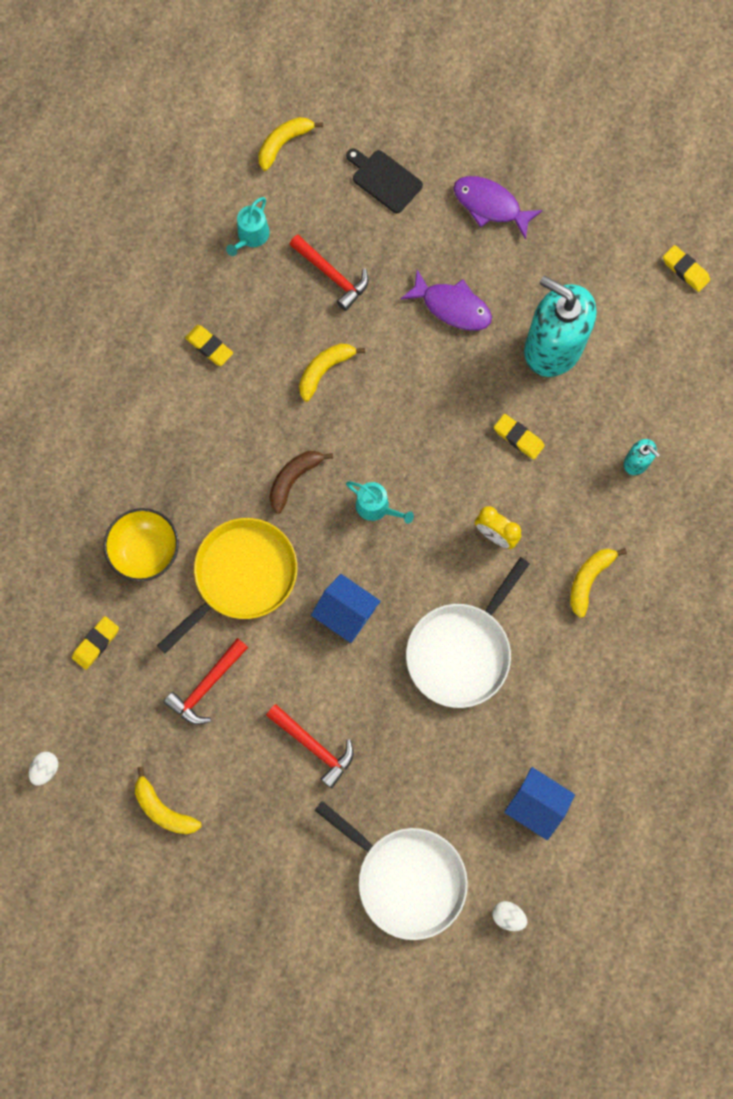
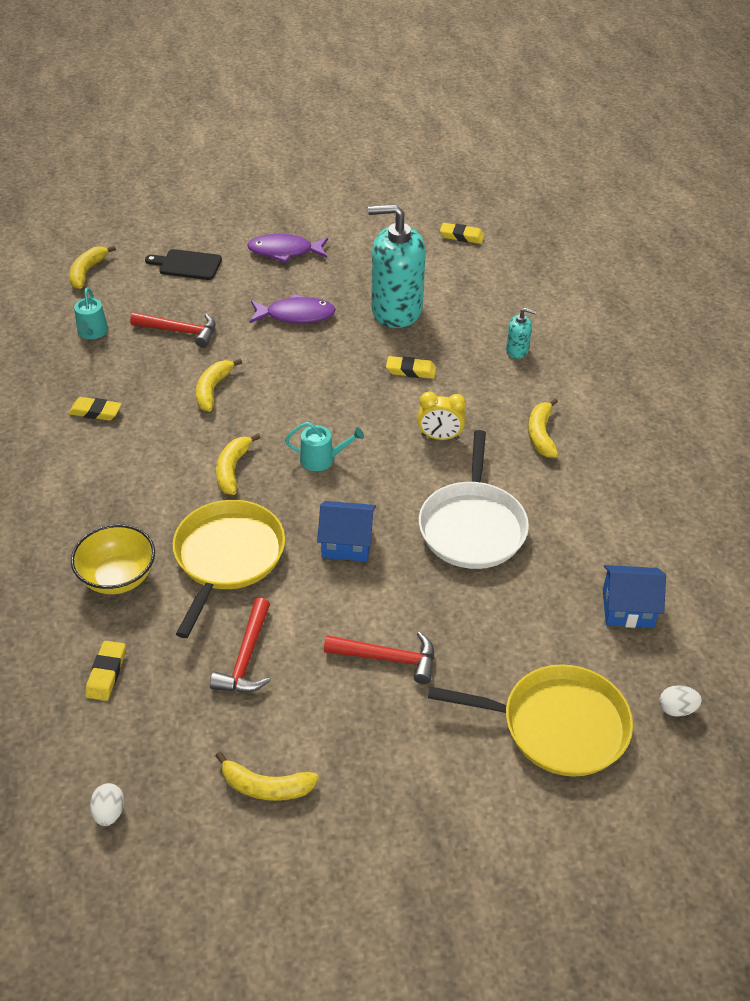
camera: 30 degrees left, 30 degrees down
(294, 479) = (232, 469): brown banana -> yellow banana
(406, 878) = (557, 725): white pan -> yellow pan

